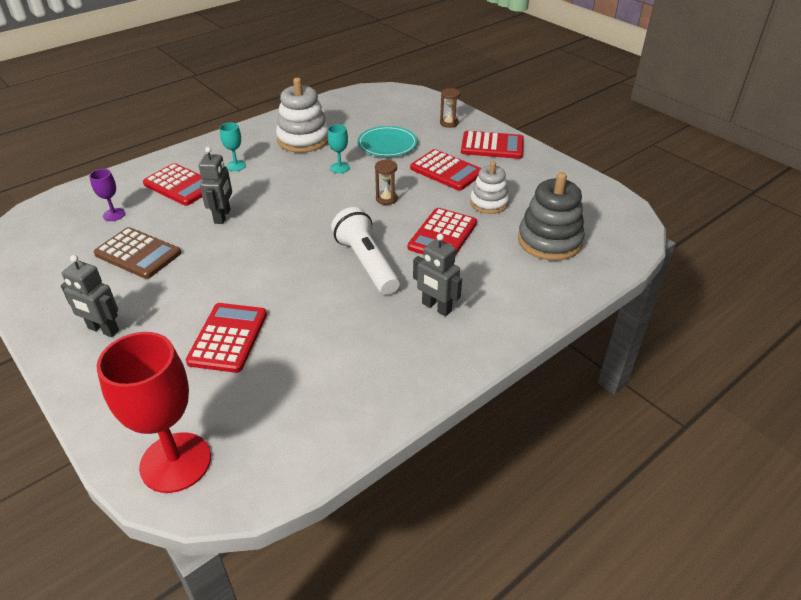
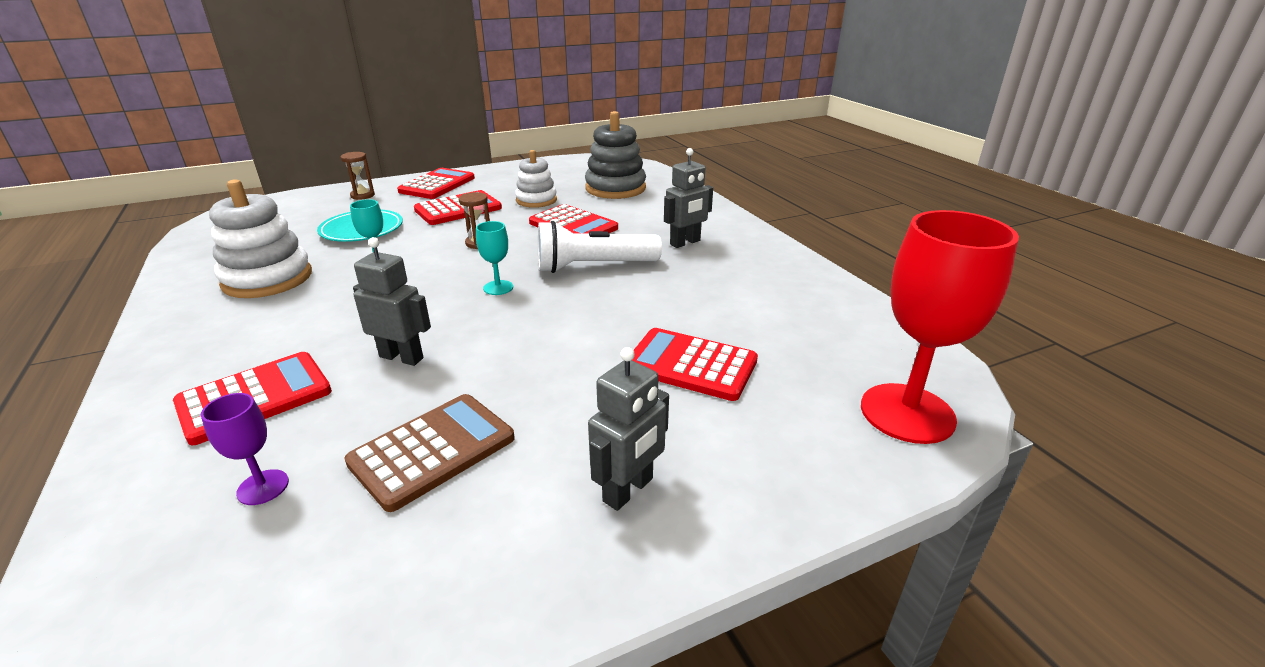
camera: 75 degrees left, 10 degrees down
(236, 166) = (264, 338): turquoise goblet -> turquoise goblet (498, 288)

